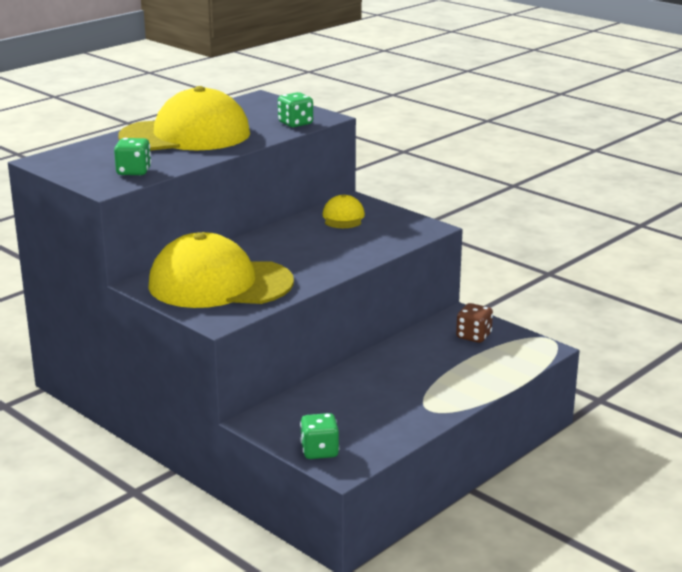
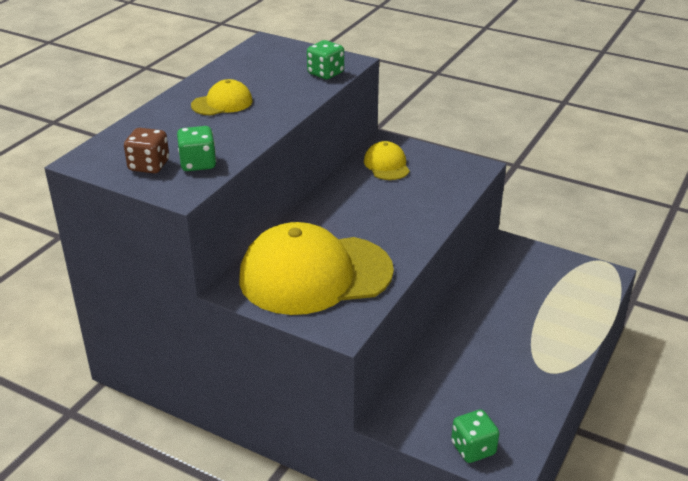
camera: 15 degrees left, 10 degrees up
(186, 135) = (222, 103): yellow cap -> yellow cap, size x0.45
(473, 336) = (536, 270): brown dice -> brown dice (149, 166)

